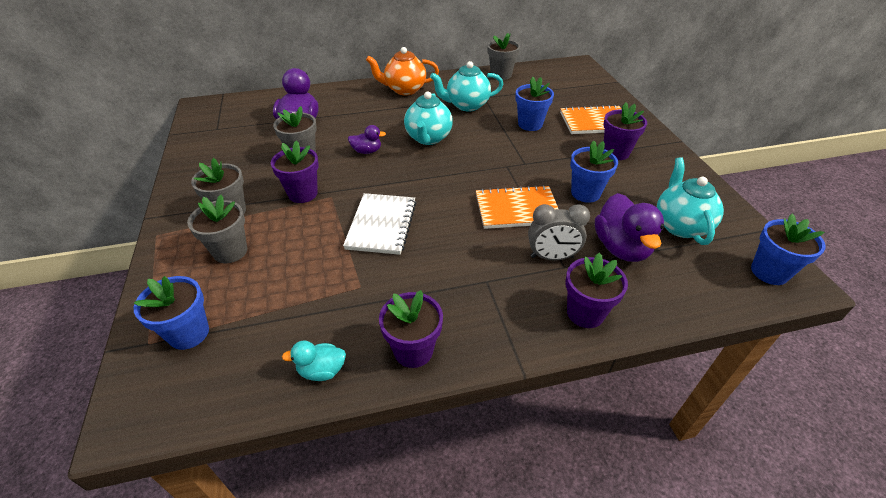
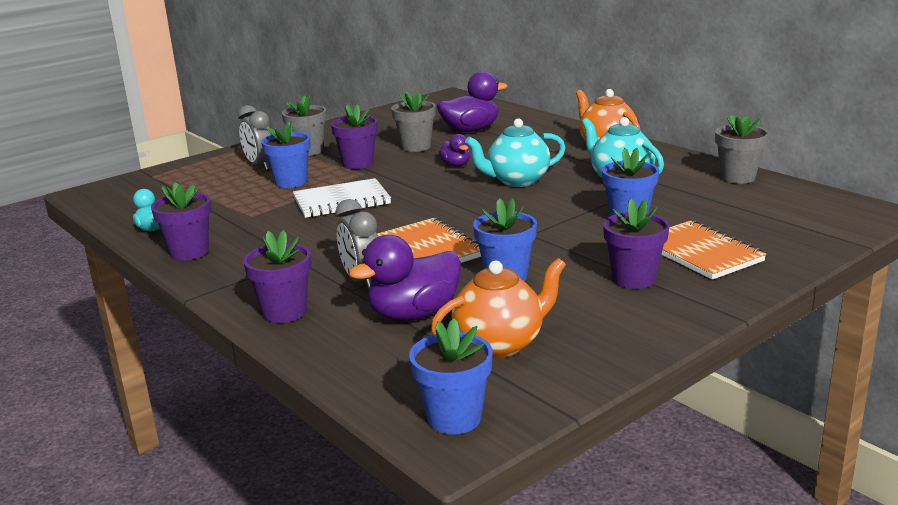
camera: 65 degrees right, 20 degrees down
(189, 333) = (166, 182): blue flower pot -> blue flower pot (291, 182)
(230, 251) = (260, 166): grey flower pot -> grey clock
(680, 225) = (500, 344): turquoise teapot -> orange teapot

